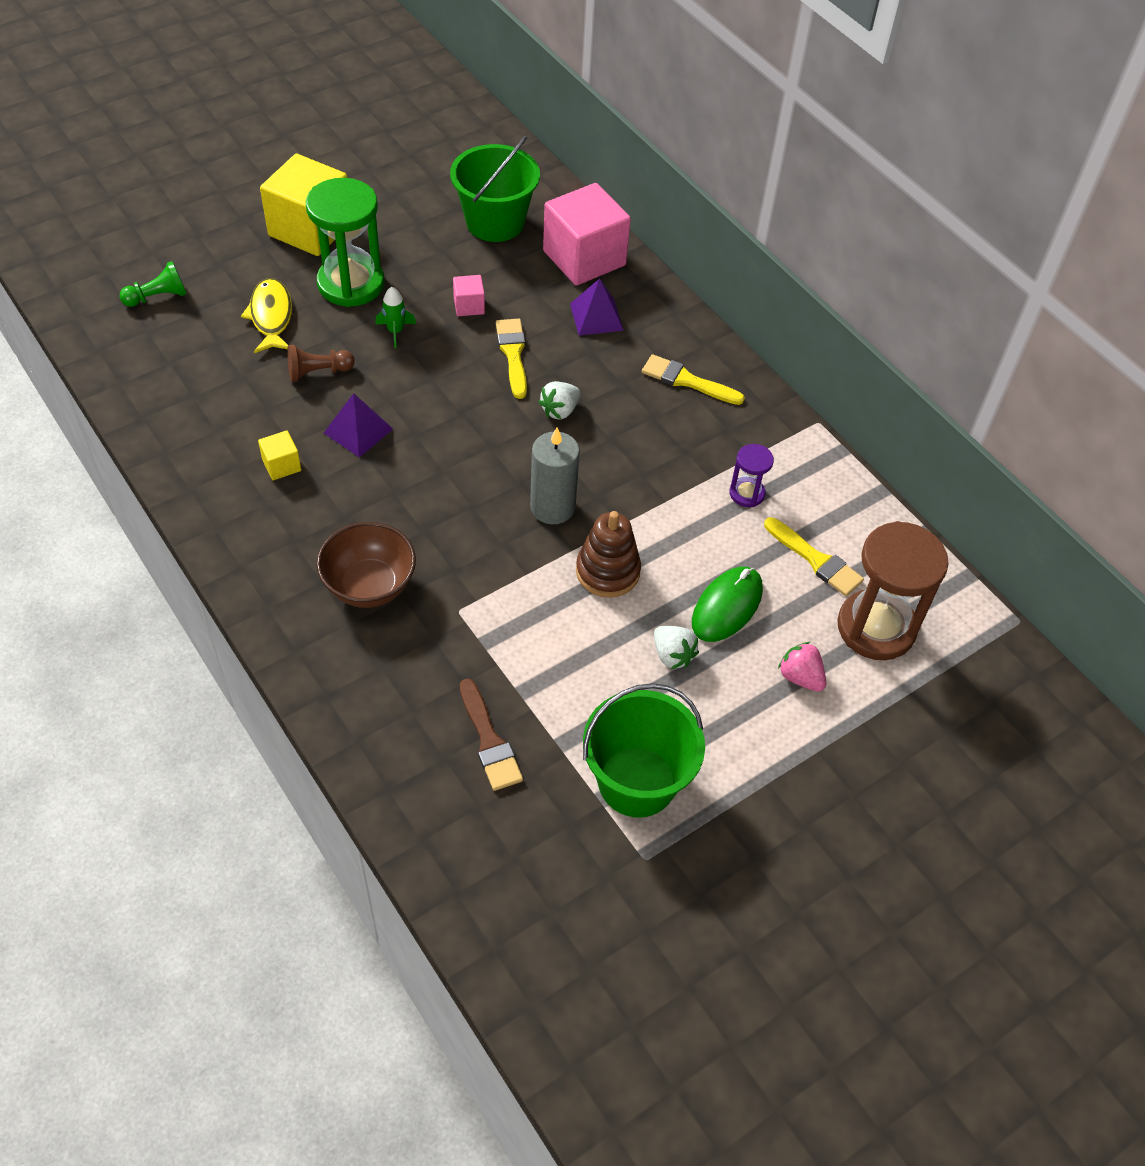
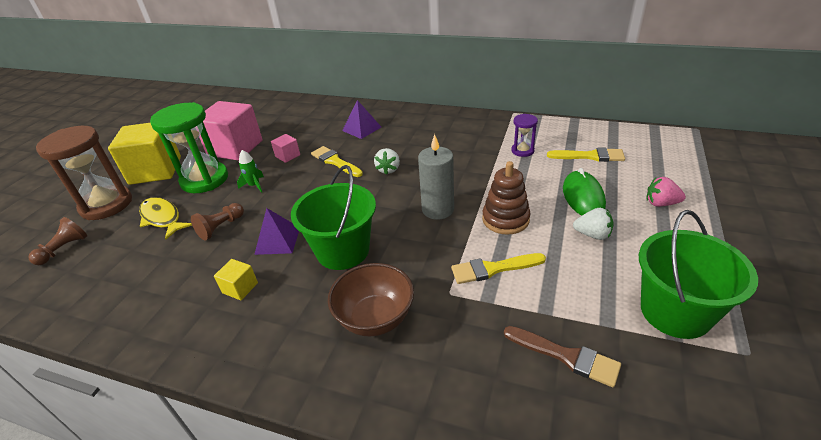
camera: 30 degrees left, 15 degrees down
(158, 297) = (64, 249): green pawn -> brown pawn
(495, 222) = (267, 122): green bucket -> green bucket (343, 250)
(584, 258) = (329, 113): pink cube -> pink cube (235, 148)
(687, 381) = (436, 128): yellow brush -> yellow brush (493, 269)
(876, 628) = (655, 164): brown hourglass -> brown hourglass (106, 205)

